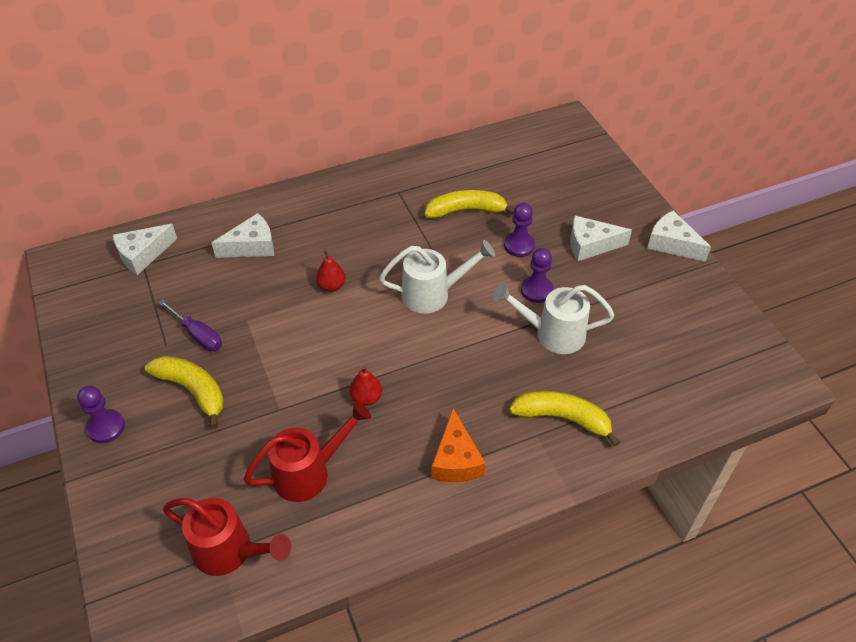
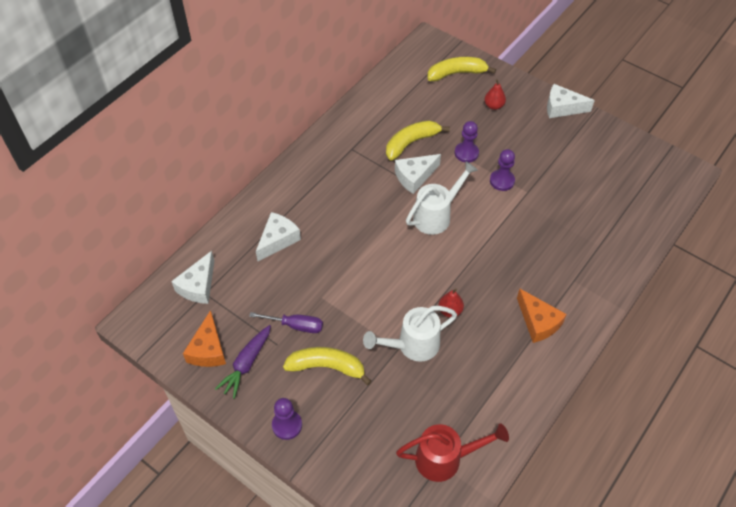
camera: 30 degrees left, 5 degrees up
(100, 317) = (208, 349): none -> orange cheese
(121, 348) = (246, 364): none -> purple carrot
(309, 472) = (453, 380): red watering can -> none
(331, 286) = (362, 243): red pear -> red pear (494, 106)
(552, 334) = (534, 207): white watering can -> white watering can (412, 345)
(562, 418) = (581, 261): yellow banana -> yellow banana (456, 73)
(590, 245) = (512, 132): white cheese -> white cheese (414, 177)

